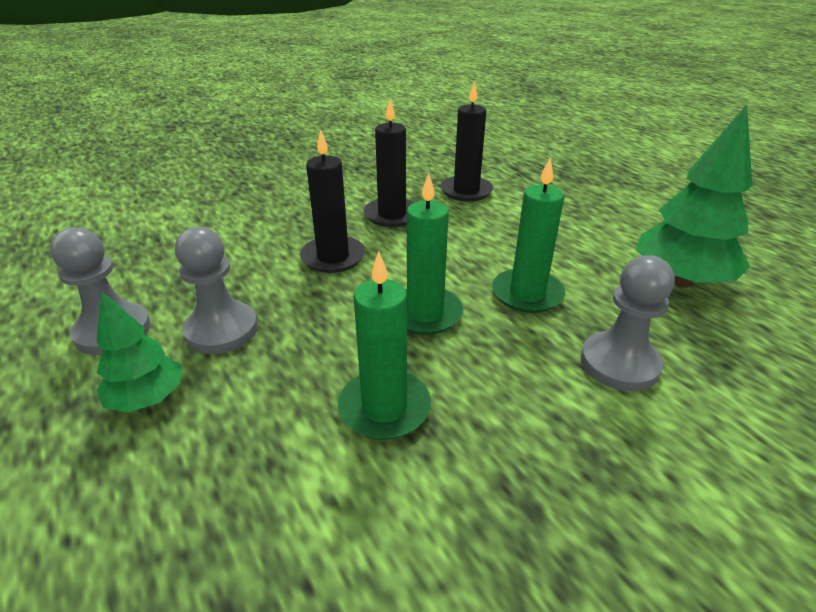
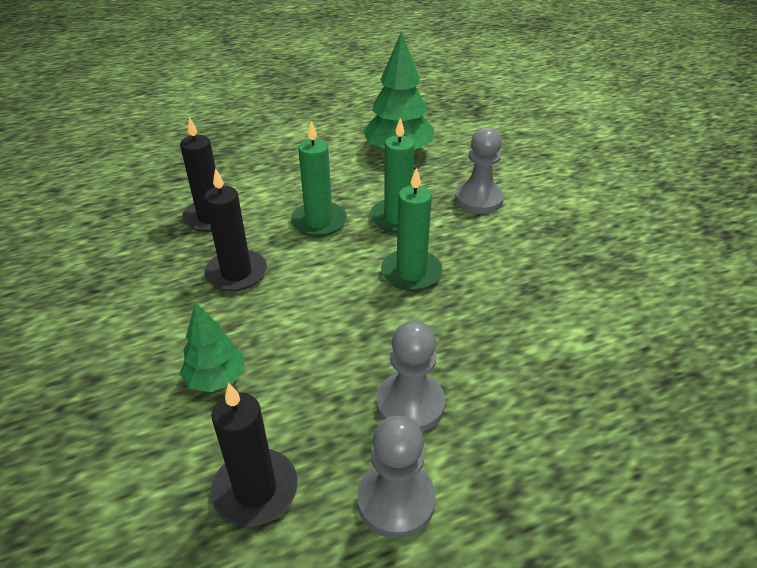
camera: 80 degrees left, 5 degrees up
(147, 399) = (499, 449): green tree -> green tree (216, 379)
(333, 257) = (305, 322): black candle -> black candle (255, 490)
(384, 408) = (513, 305): green candle -> green candle (319, 222)

